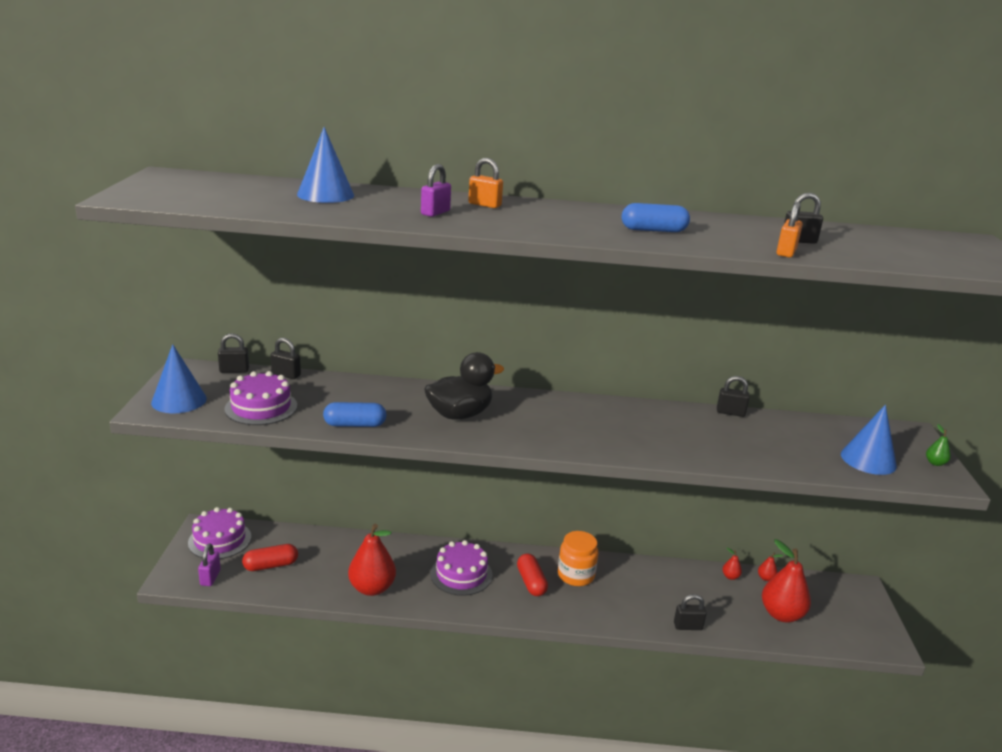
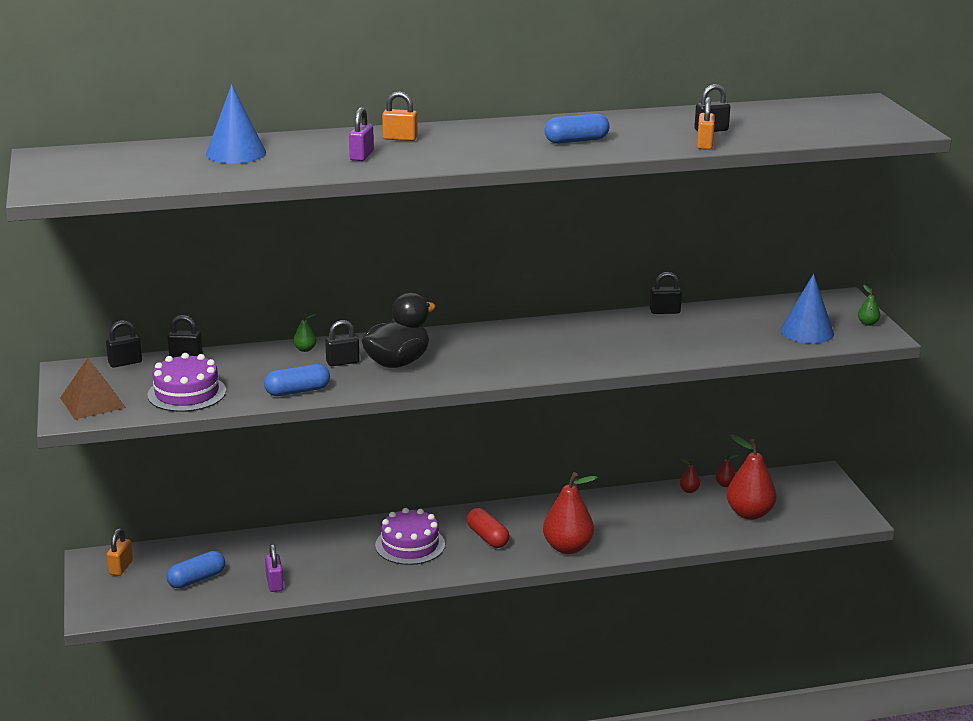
camera: 15 degrees left, 0 degrees up
(179, 400) = (93, 402): blue cone -> brown pyramid
(210, 577) = (137, 604): purple padlock -> purple padlock (275, 583)
(220, 540) = (121, 567): purple cake -> orange padlock
(271, 565) = (196, 579): red capsule -> blue capsule
(372, 588) = (321, 577): red pear -> red pear (568, 547)
(388, 387) = (305, 349): none -> green pear
(576, 575) = (531, 521): orange jar -> none
(688, 626) = (661, 542): black padlock -> black padlock (342, 362)

